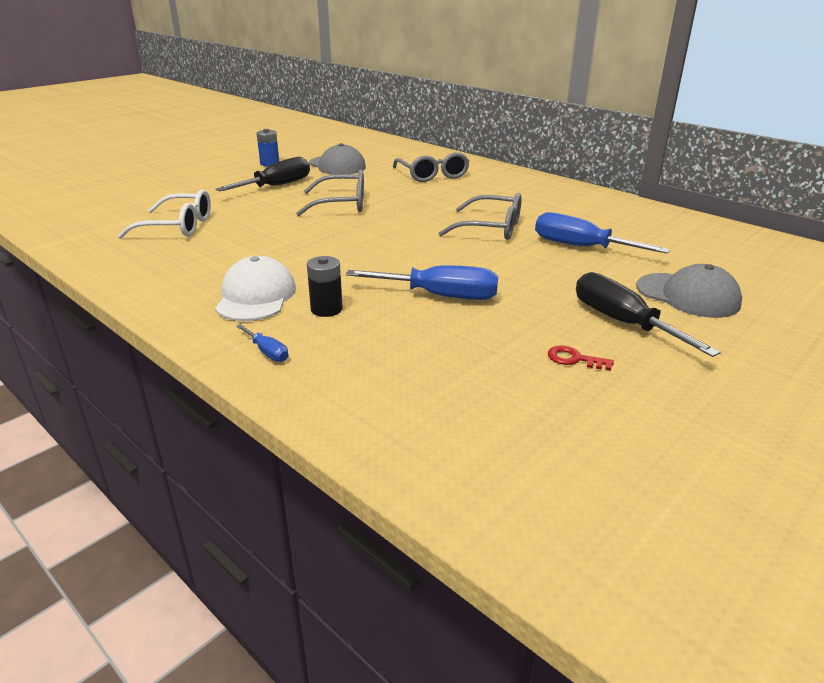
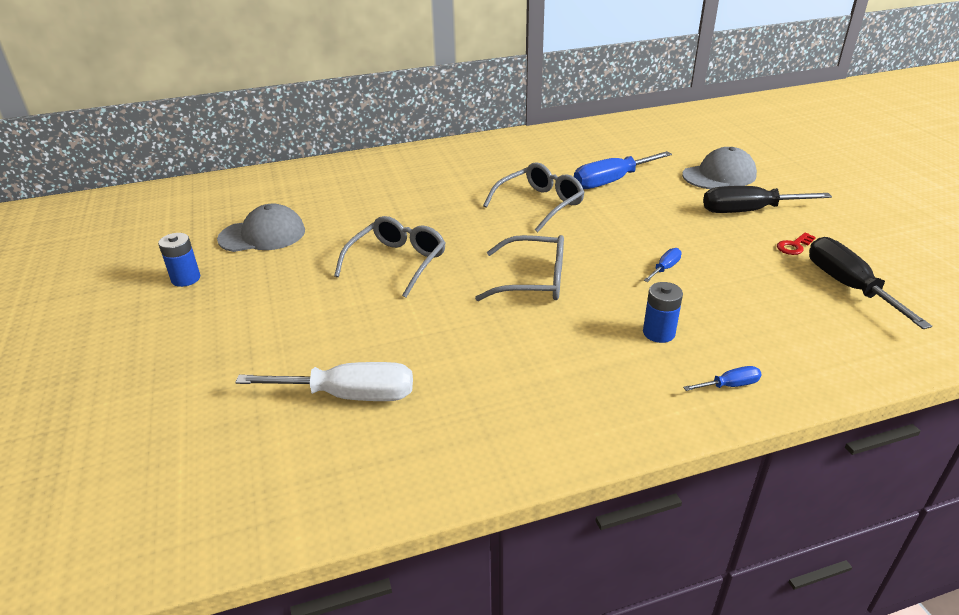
camera: 60 degrees left, 5 degrees up
(178, 226) = (349, 395): white glasses -> white screwdriver
(256, 296) = (605, 370): white cap -> none
(277, 186) = (284, 291): black screwdriver -> black screwdriver (848, 286)
(326, 309) = (658, 333): black battery -> blue battery
(432, 175) = (369, 190): grey glasses -> grey glasses (533, 280)
(440, 296) = (665, 268): blue screwdriver -> blue screwdriver, size x0.47

